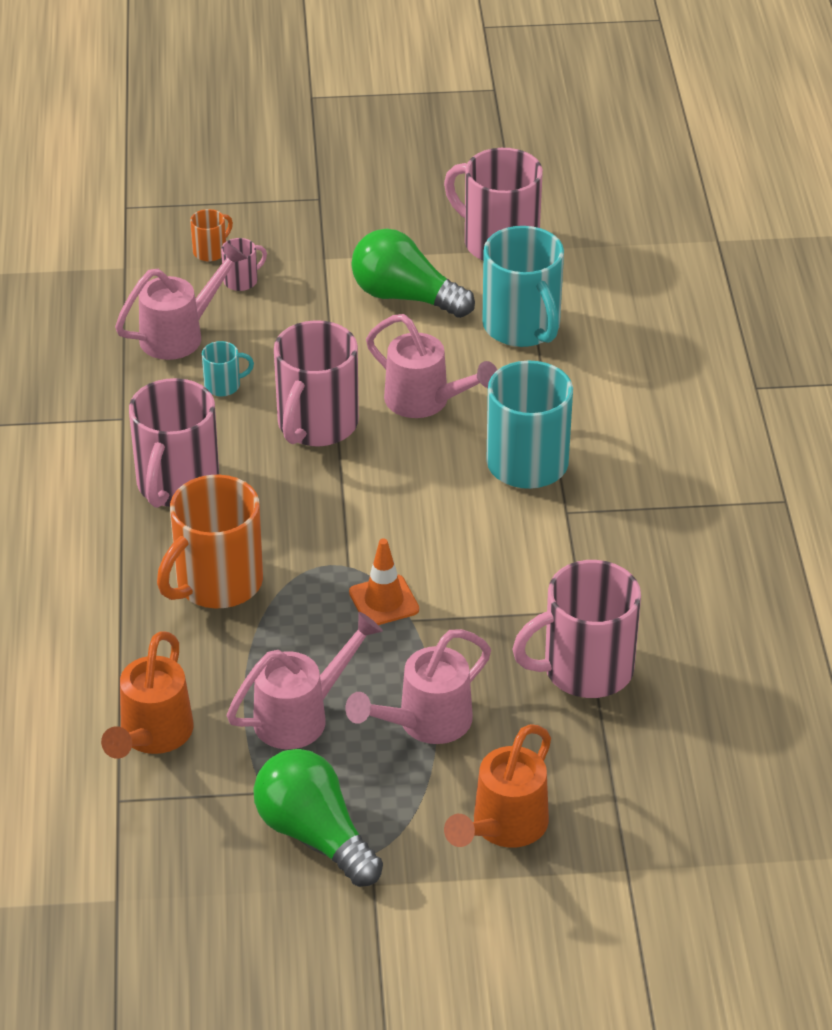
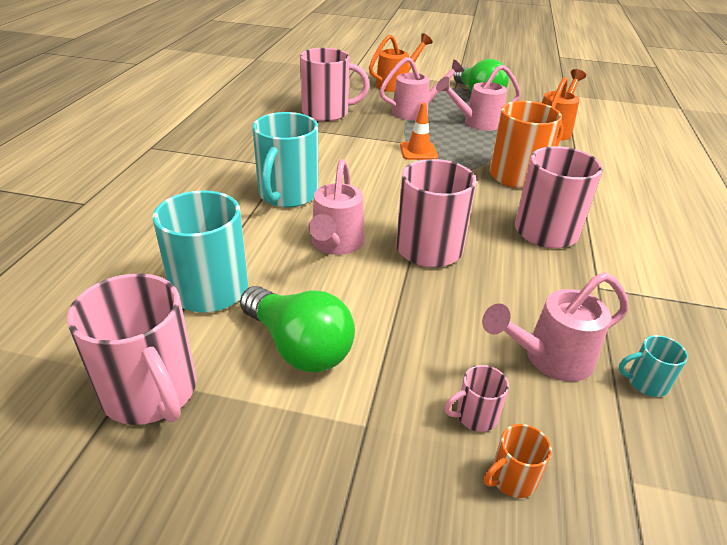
camera: 165 degrees left, 5 degrees down
(223, 385) = (506, 295): turquoise mug -> turquoise mug (645, 382)
(426, 402) = (335, 245): pink watering can -> pink watering can turned 135 degrees counterclockwise

